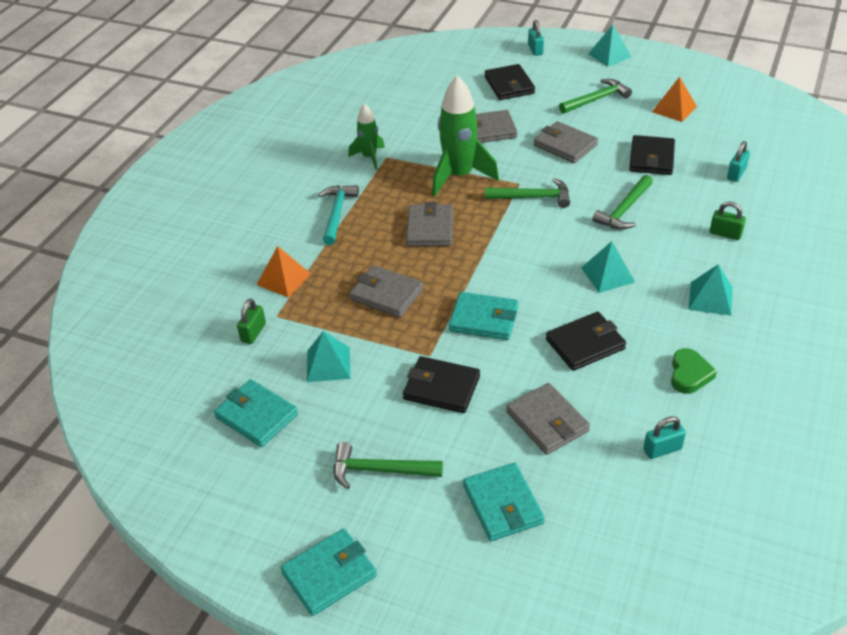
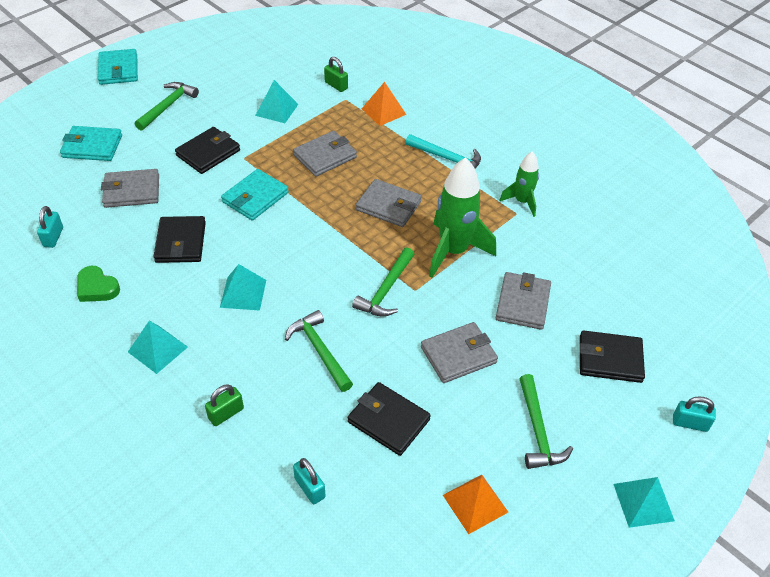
camera: 110 degrees right, 5 degrees up
(256, 416) = (258, 70): turquoise wallet -> none

